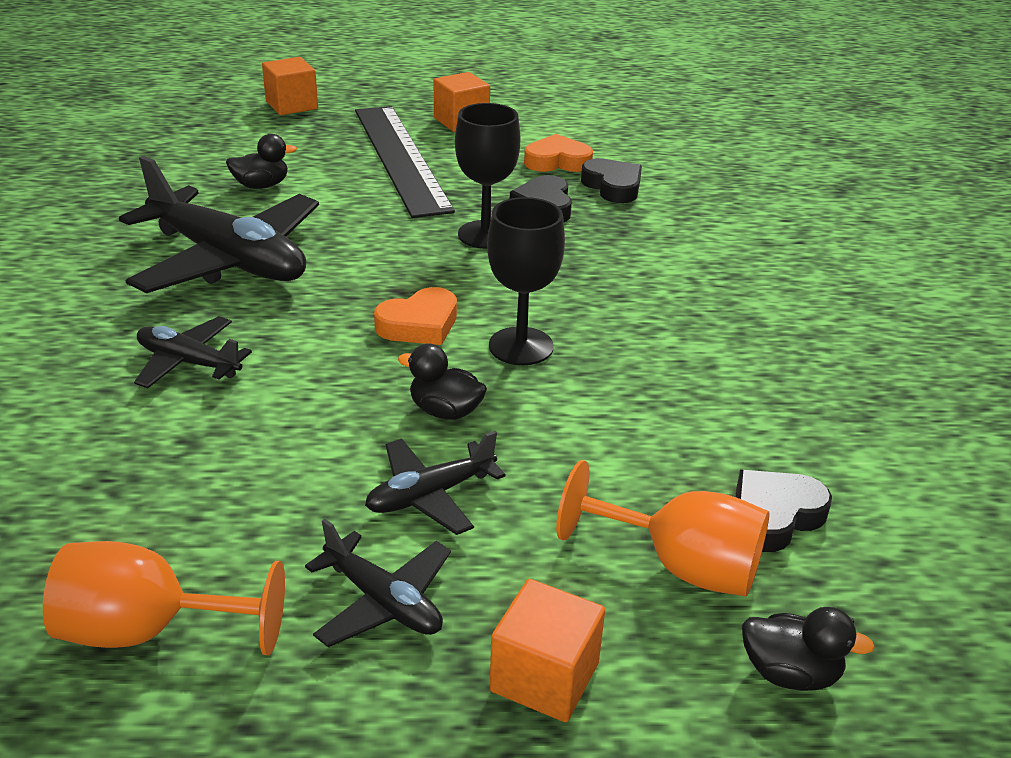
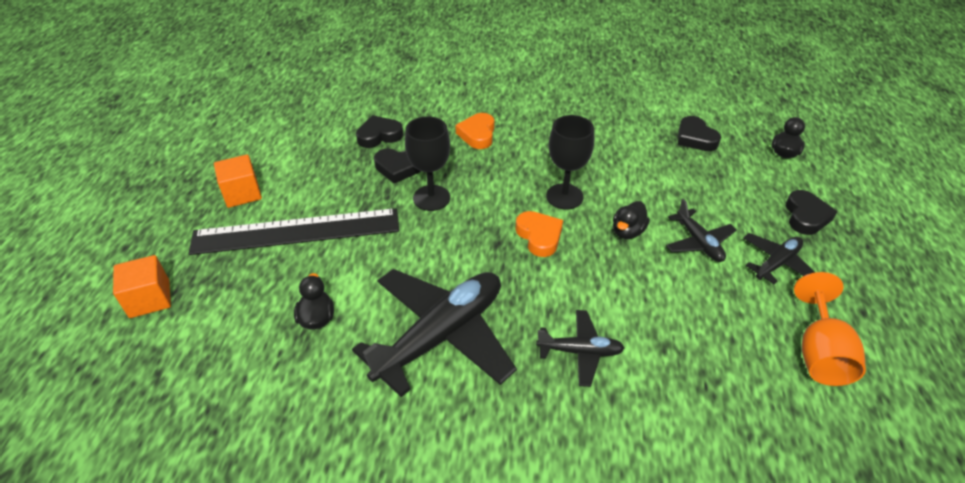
camera: 80 degrees left, 10 degrees up
(189, 362) = (580, 352): black plane -> black plane turned 120 degrees counterclockwise
(544, 677) = (806, 216): orange cube -> black heart
(557, 161) = (333, 154): orange heart -> orange heart (477, 134)
(681, 566) = (732, 169): orange goblet -> none

